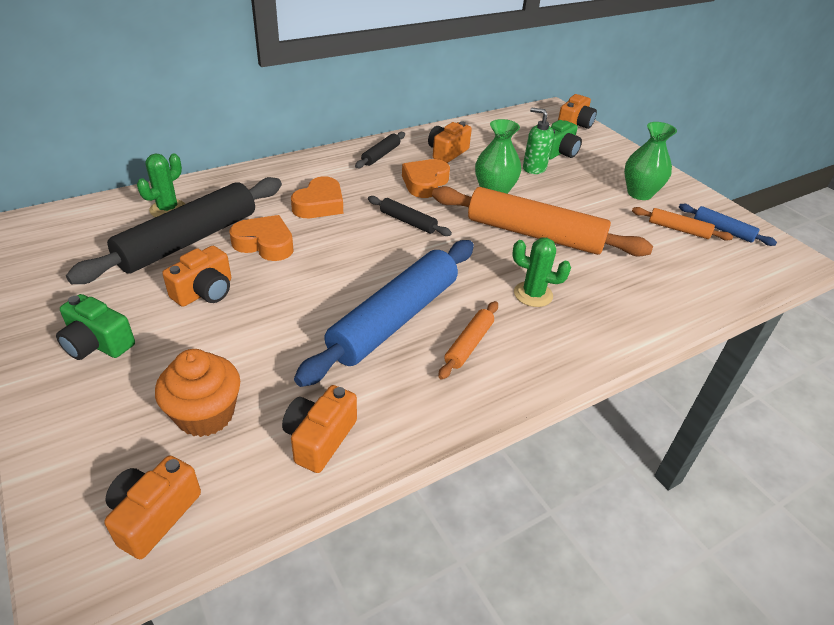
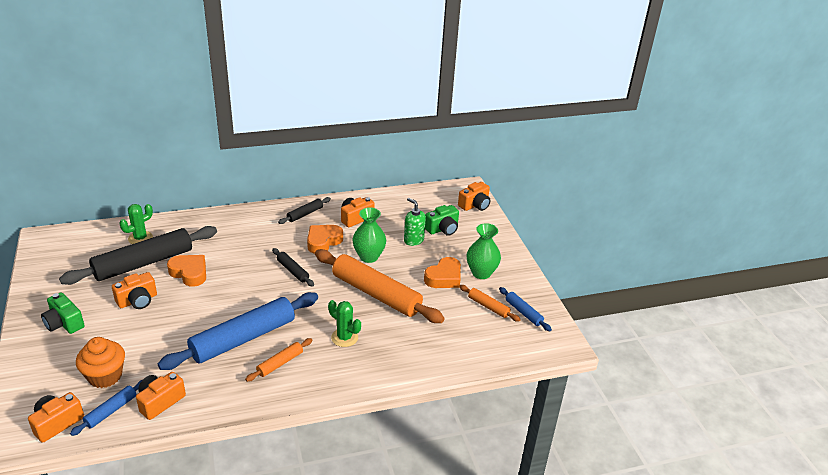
camera: 15 degrees right, 5 degrees down
(243, 471) = (111, 411): none -> blue rolling pin
(319, 204) = (240, 249): orange heart -> orange heart (444, 277)

